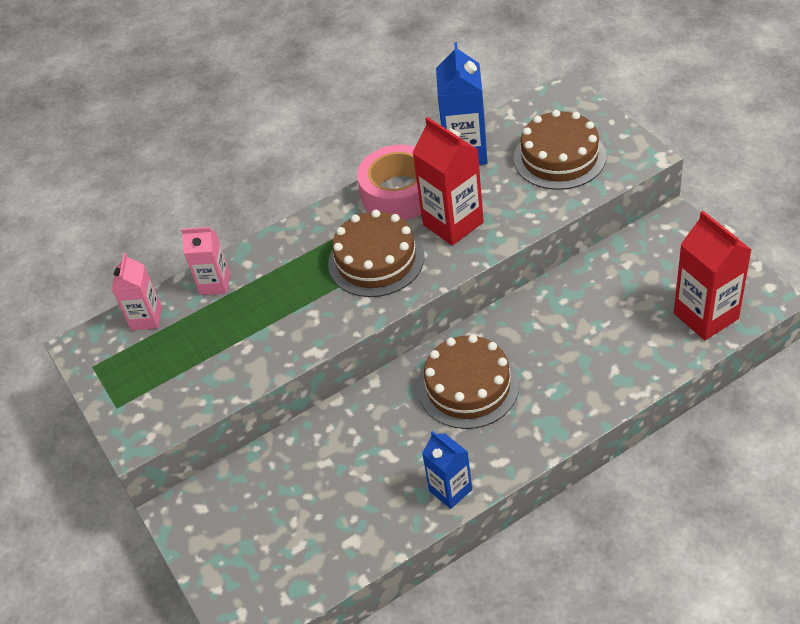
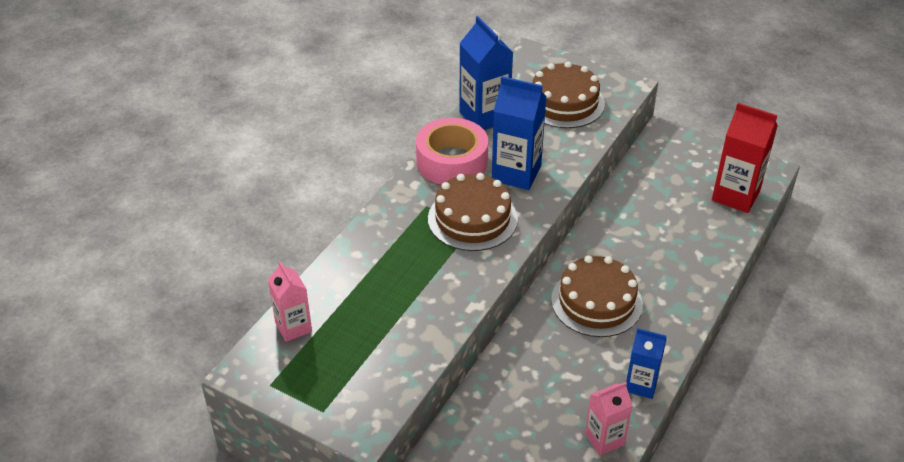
camera: 35 degrees left, 5 degrees down
(215, 284) = (339, 279): pink carton -> pink carton (604, 439)
(453, 223) = (516, 173): red carton -> blue carton

